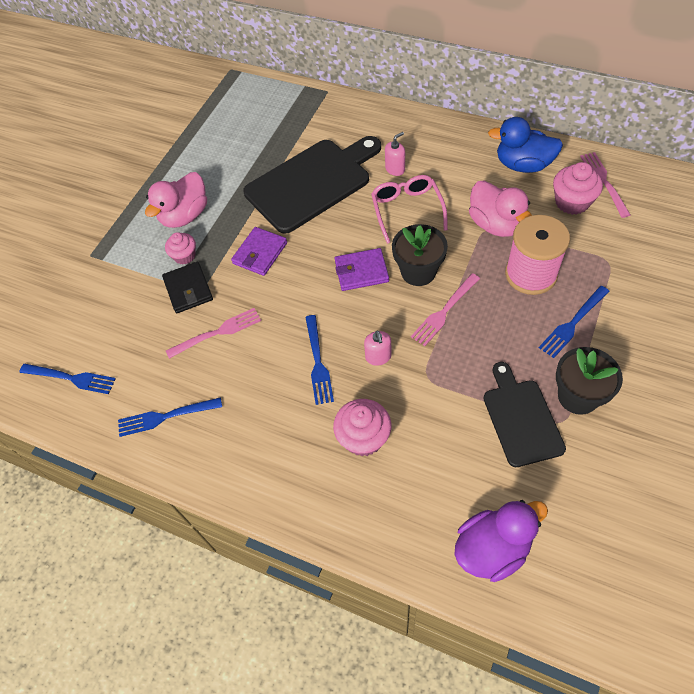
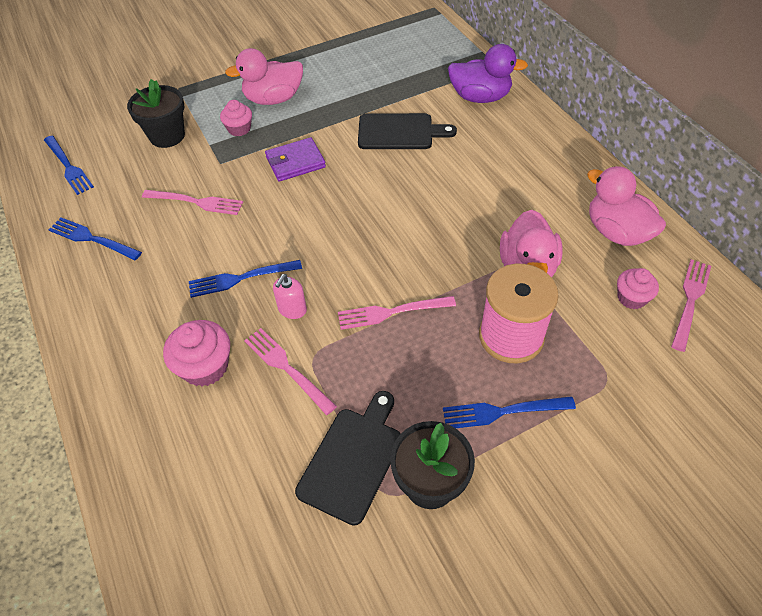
camera: 35 degrees right, 5 degrees down
(188, 289) = (213, 155): black wallet -> none
(312, 183) = (399, 132): black cutting board -> black cutting board, size x0.60
(318, 362) = (241, 278): blue fork -> blue fork turned 45 degrees clockwise
(361, 271) = (358, 229): purple wallet -> none
(395, 169) = (485, 163): pink soap dispenser -> none
(407, 210) = (456, 204): pink glasses -> none
(418, 271) = (407, 262): black flower pot -> black flower pot (167, 136)
(419, 396) = (287, 368): none -> pink fork
(492, 548) = (196, 553): purple duck -> purple duck (480, 97)
(523, 165) = (616, 232): blue duck -> pink duck
(572, 202) = (631, 298): pink cupcake -> pink cupcake, size x0.65

